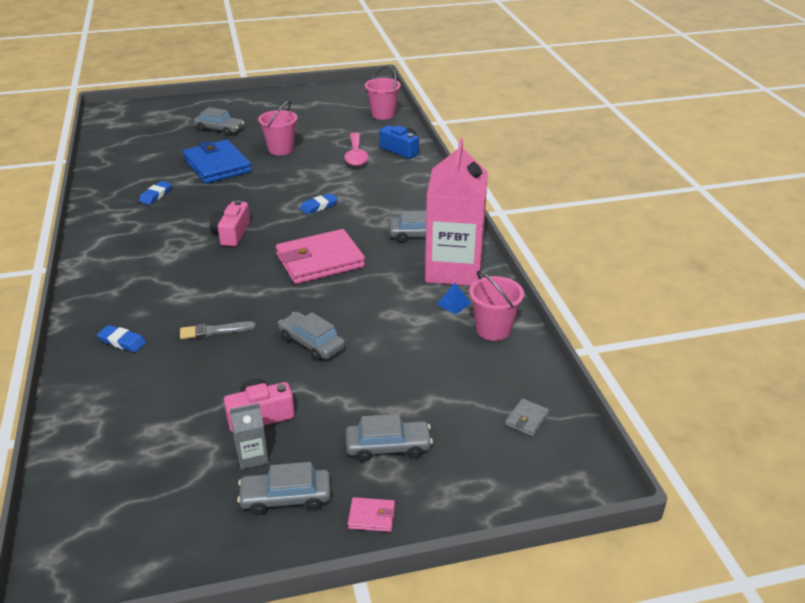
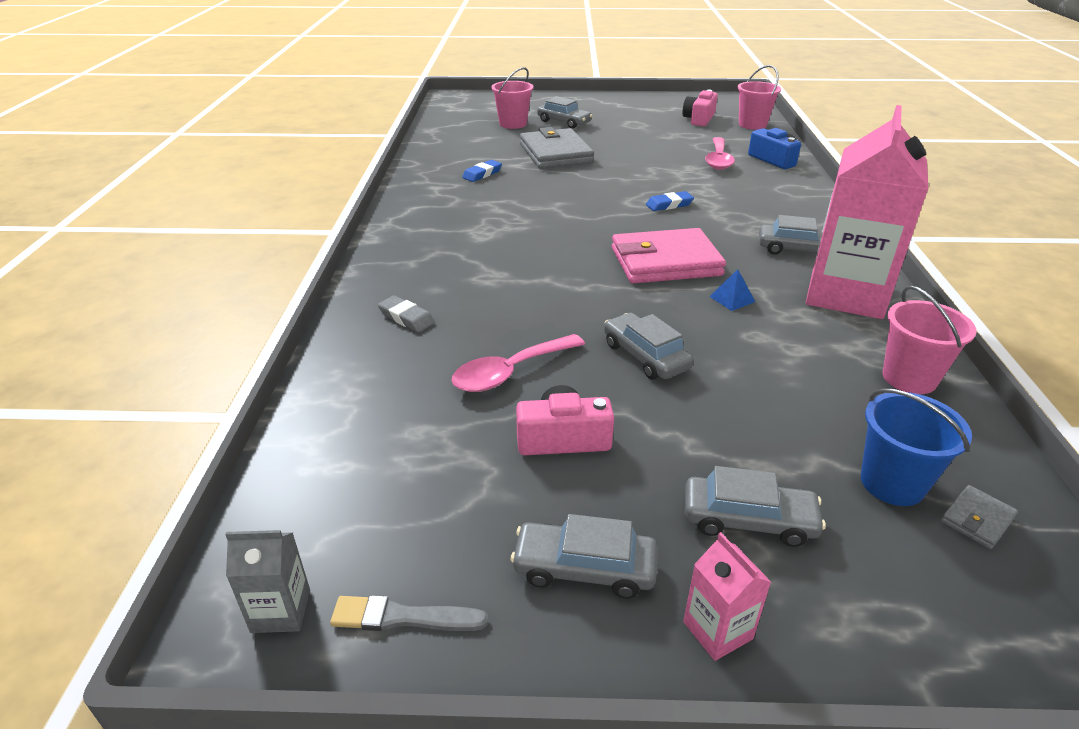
camera: 15 degrees right, 0 degrees up
(122, 341) = (406, 318): blue eraser -> grey eraser
(213, 373) = (510, 372): none -> pink spoon
(214, 331) = (520, 322): grey brush -> grey brush (402, 617)
(217, 166) = (555, 154): blue wallet -> grey wallet
(232, 233) = (560, 220): pink camera -> pink camera (699, 119)
(252, 456) = (543, 494): grey carton -> grey carton (281, 611)
(280, 149) = (629, 146): pink bucket -> pink bucket (513, 124)
(371, 516) = (717, 630): pink wallet -> pink carton
(453, 303) = (847, 336): blue pyramid -> blue pyramid (732, 299)
(478, 405) = (892, 483): none -> blue bucket

